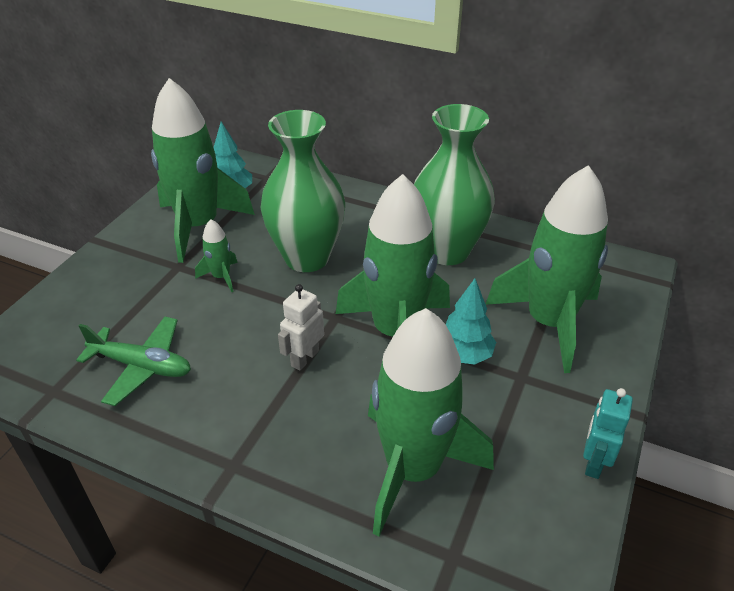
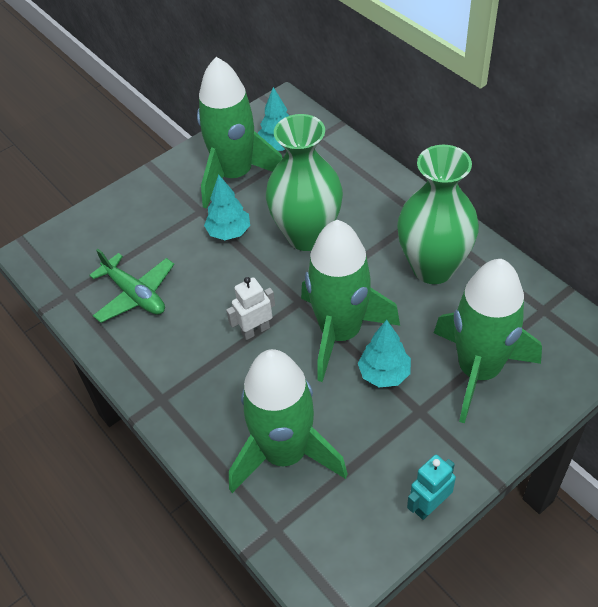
camera: 30 degrees right, 10 degrees up
(221, 277) = (229, 232): green rocket -> turquoise tree

